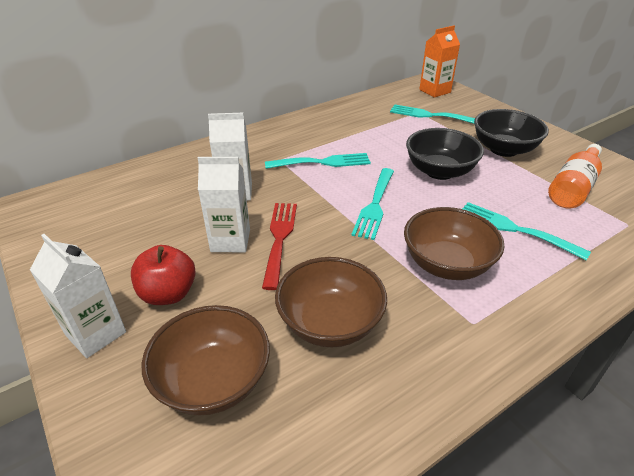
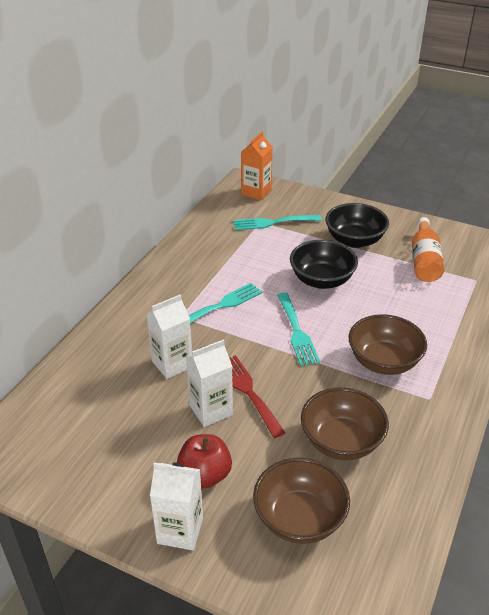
camera: 30 degrees left, 0 degrees up
(514, 229) = (408, 313): turquoise fork -> none

